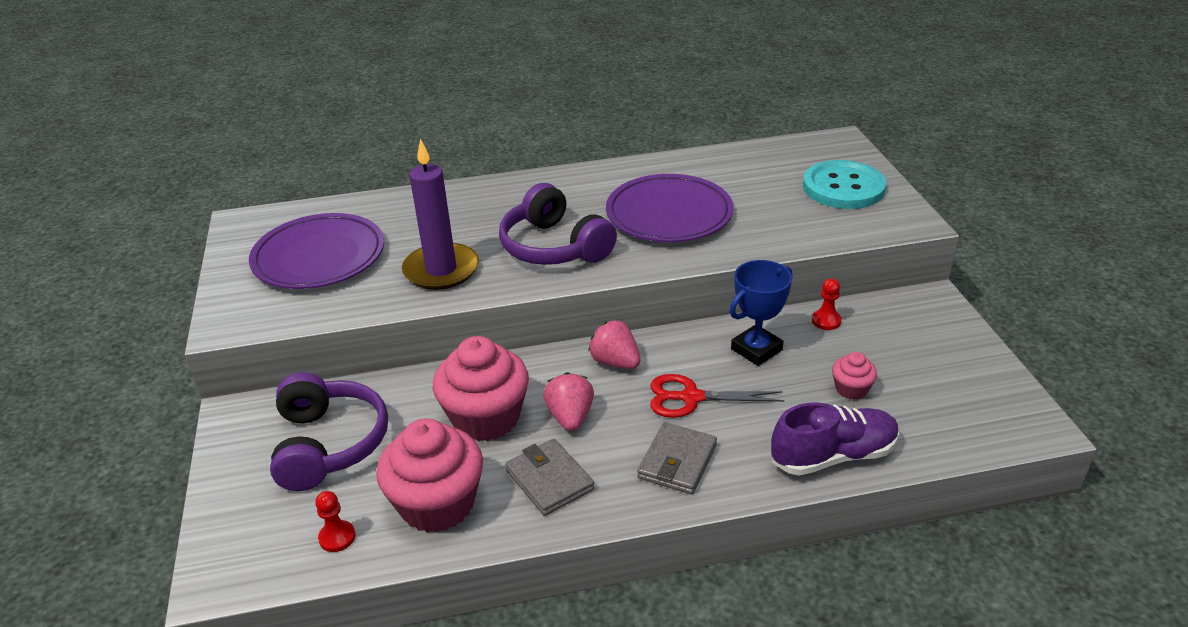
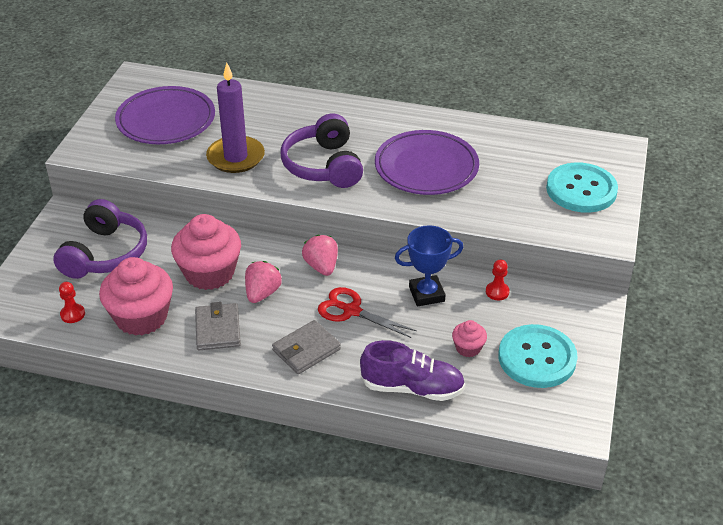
camera: 25 degrees right, 5 degrees up
(928, 372) = (537, 358): none -> turquoise button

